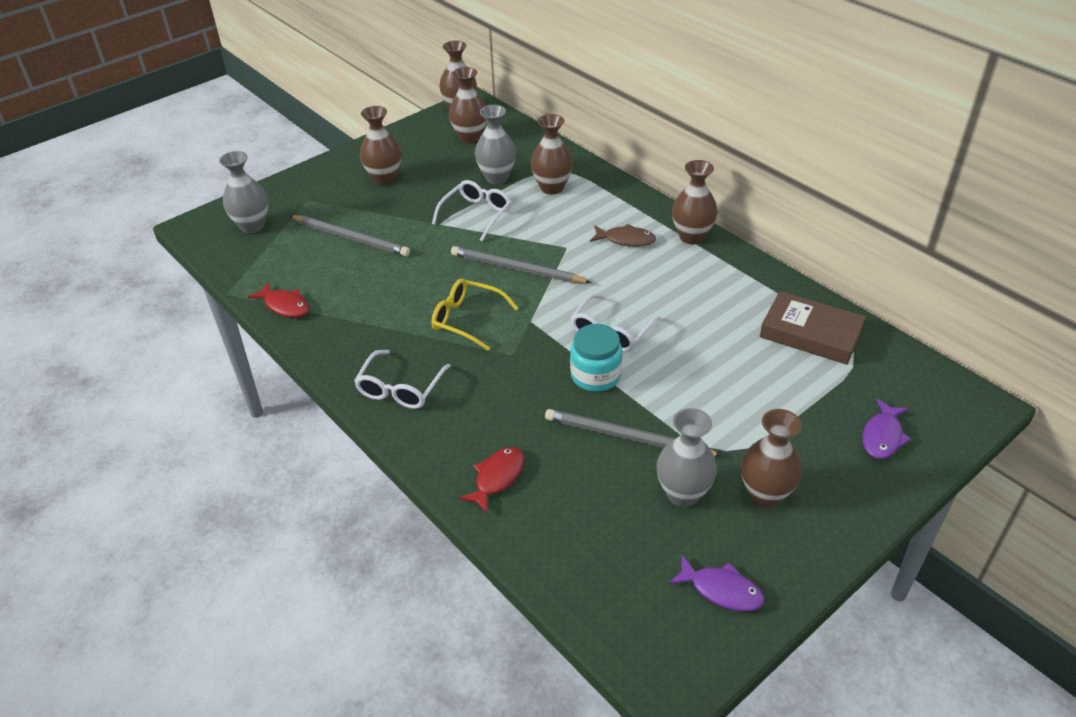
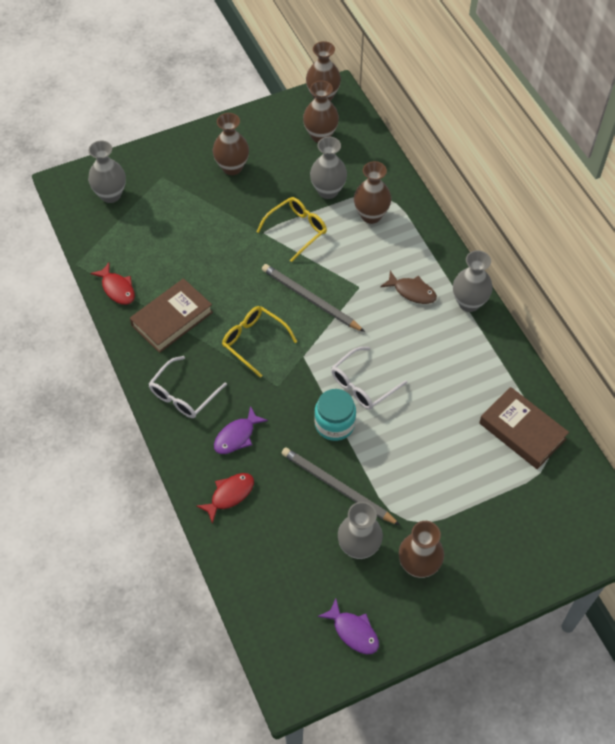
camera: 15 degrees right, 15 degrees up
(351, 238) = (186, 229): grey pencil -> none
(361, 319) = (172, 319): none -> brown book
(476, 215) = (296, 230): white glasses -> yellow glasses
(691, 237) = (469, 303): brown vase -> grey vase
(882, 436) = (531, 542): purple fish -> purple fish (237, 436)

